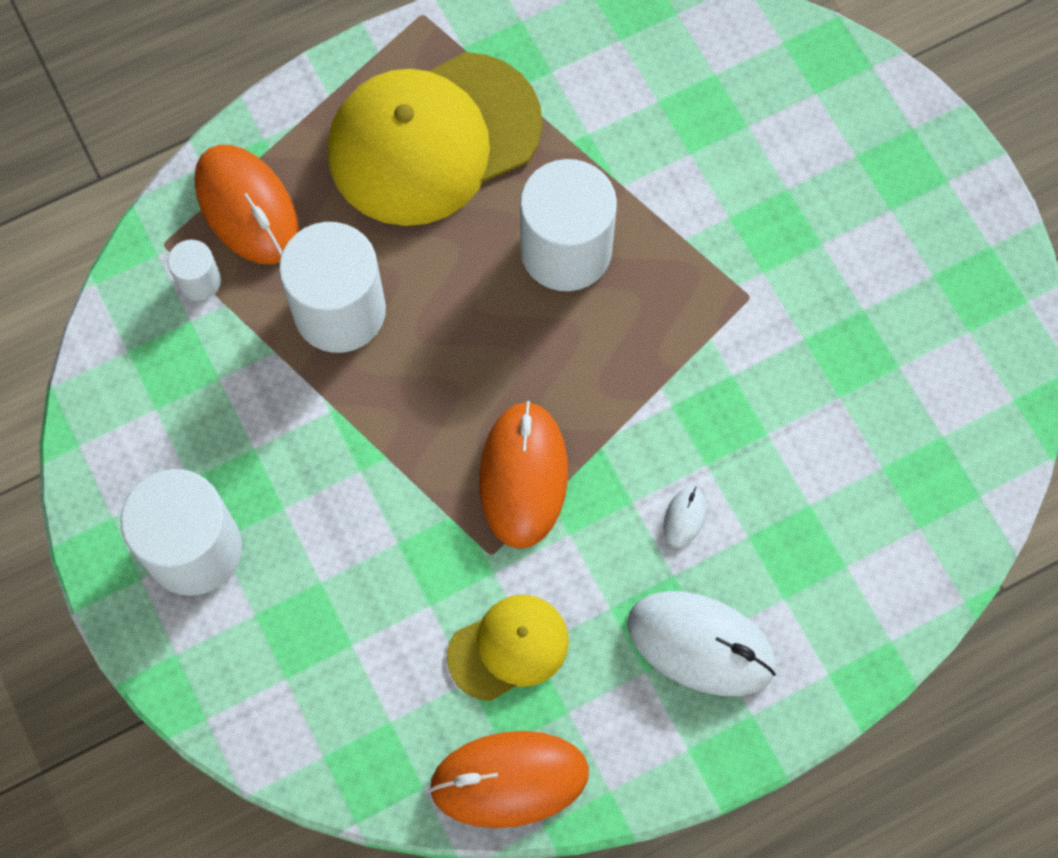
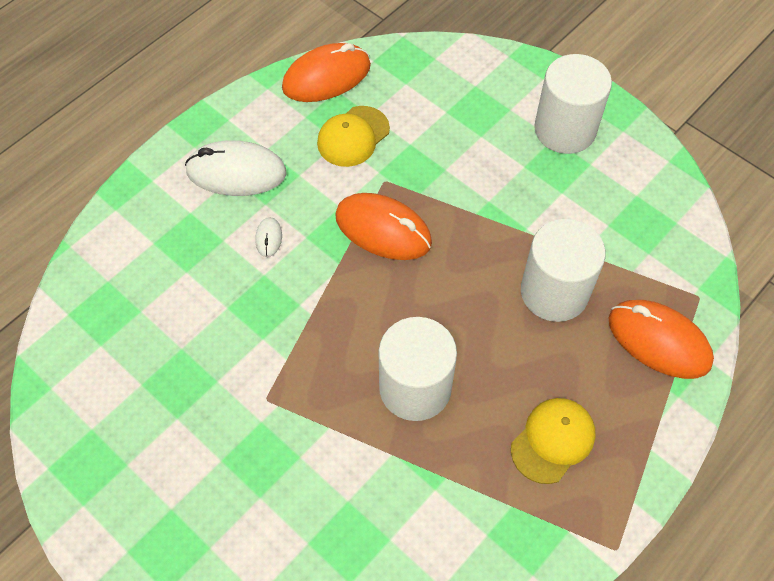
camera: 160 degrees right, 10 degrees down
(199, 281) = (659, 280): white cylinder -> none
(433, 139) = (553, 440): yellow cap -> yellow cap, size x0.52
(523, 476) = (383, 229): orange mouse -> orange mouse turned 45 degrees counterclockwise

